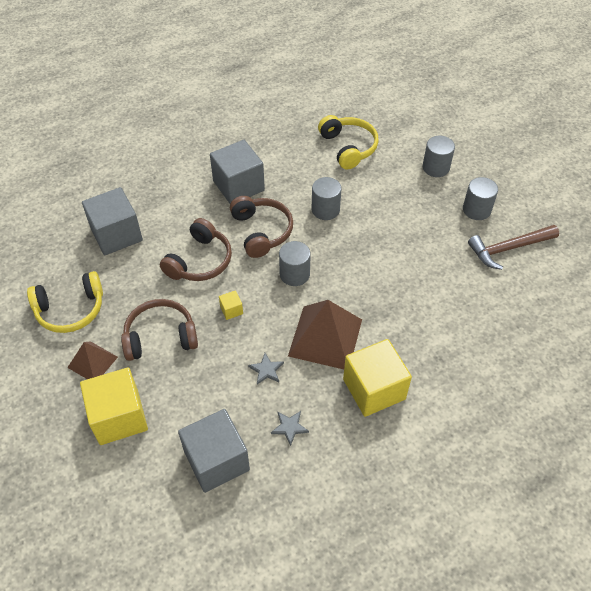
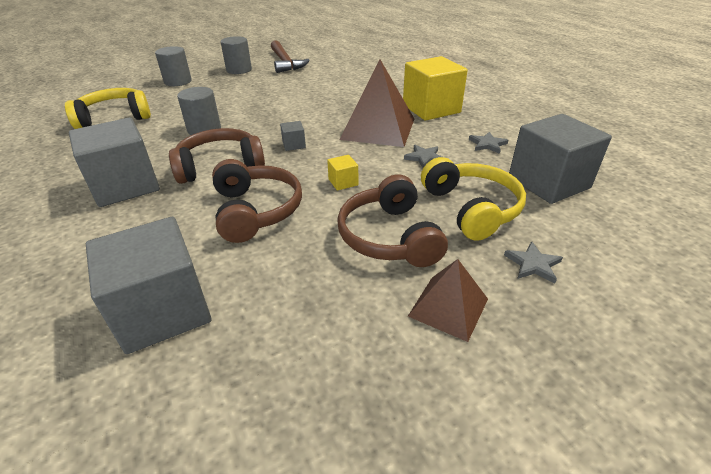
camera: 90 degrees left, 15 degrees down
(70, 310) = (338, 357): yellow headphones -> yellow headphones (471, 208)
(119, 417) = (533, 264): yellow cube -> grey star
(200, 261) = (256, 210): brown headphones -> brown headphones turned 45 degrees clockwise
(294, 274) = (294, 145): grey cylinder -> grey cube

